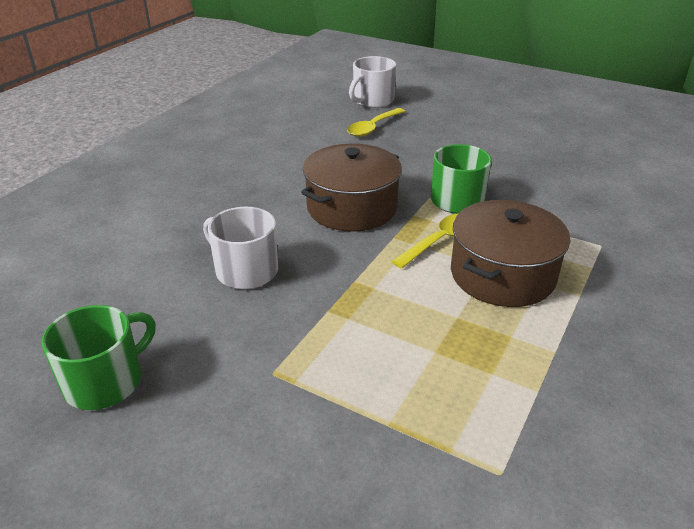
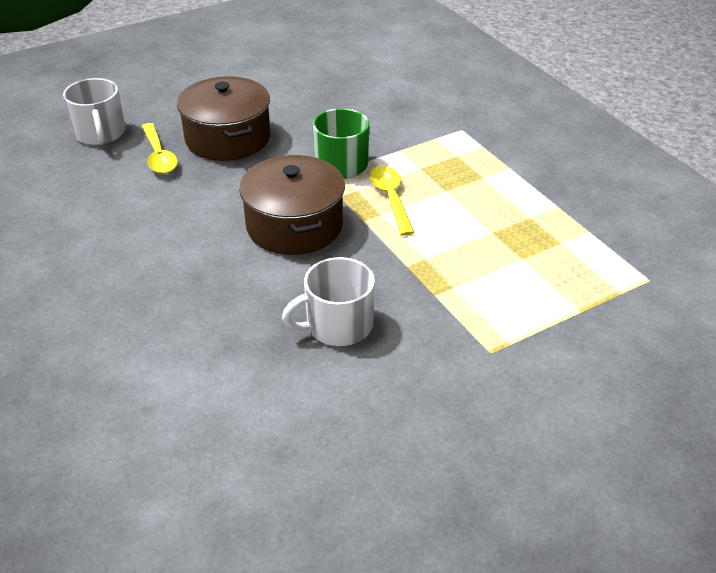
camera: 60 degrees left, 5 degrees up
(106, 381) = (433, 462): green mug -> none
(502, 275) = (460, 189): brown pot -> brown pot (228, 138)

